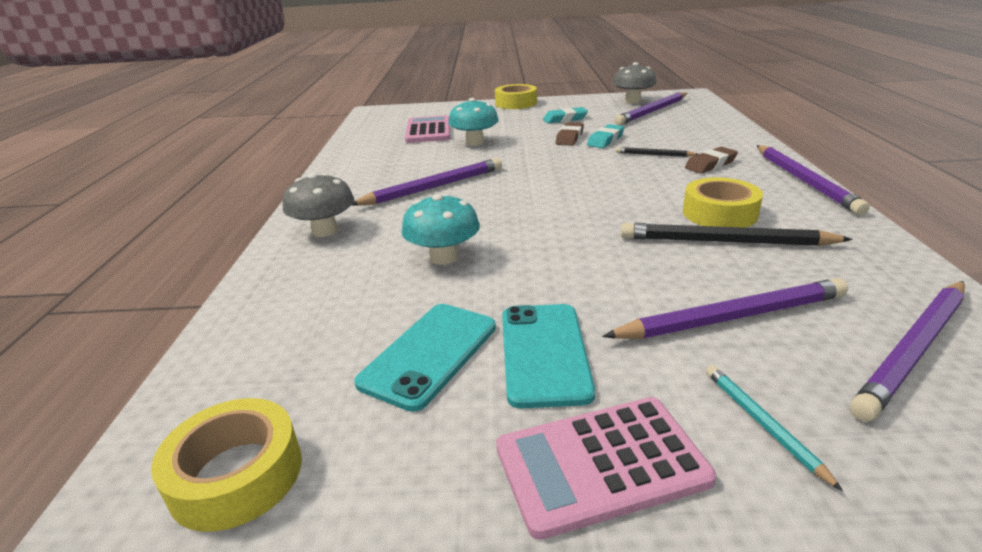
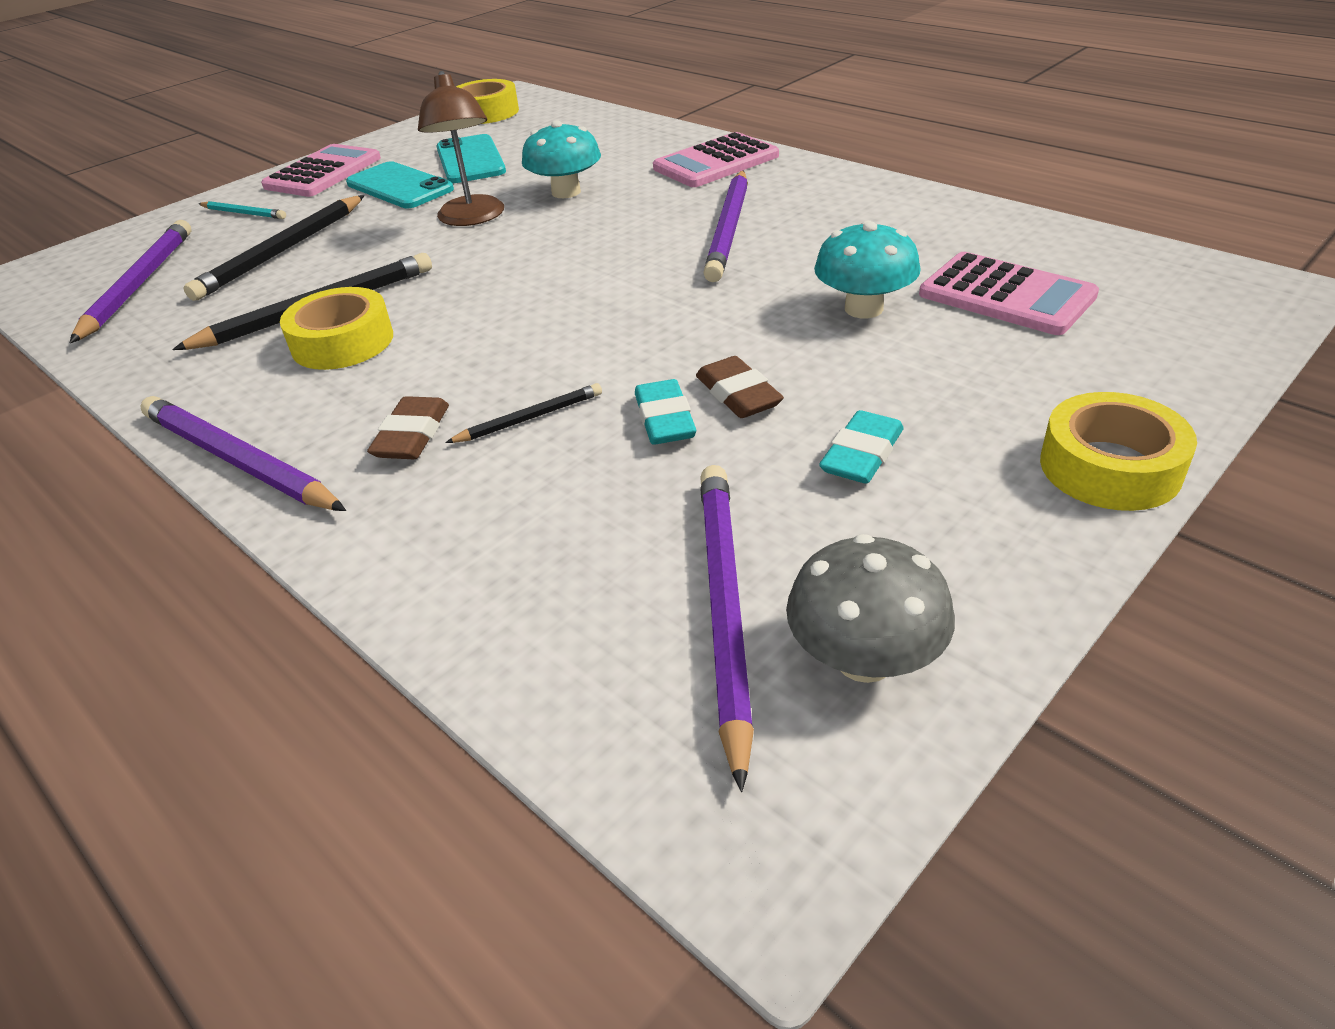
camera: 135 degrees right, 10 degrees up
(325, 231) = (716, 162): grey mushroom -> pink calculator
(539, 268) = (472, 218): none -> brown lamp
(732, 317) = (282, 251): purple pencil -> black pencil

